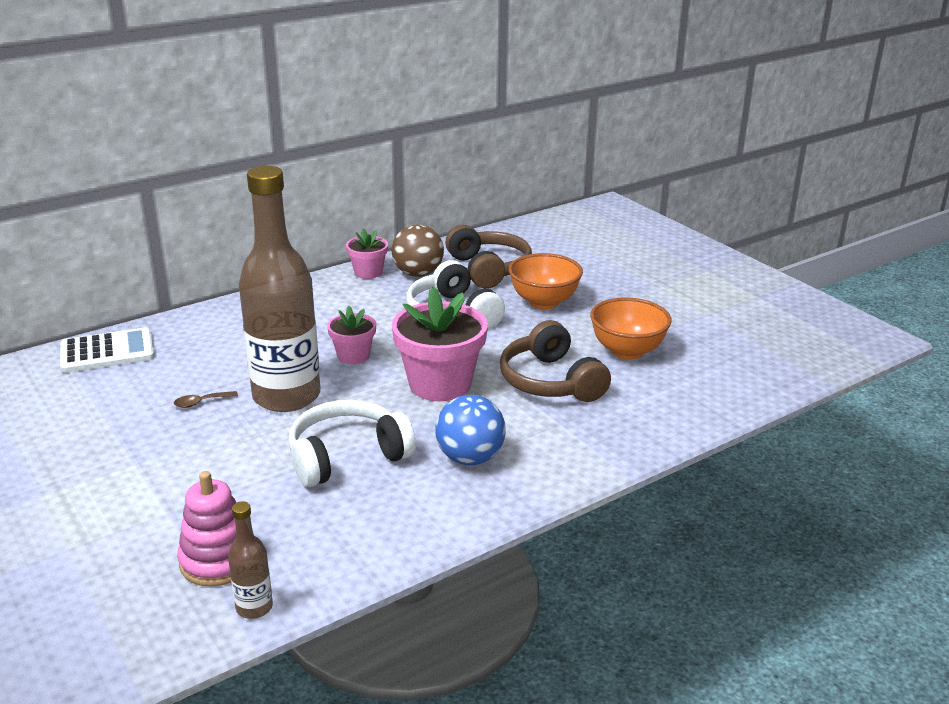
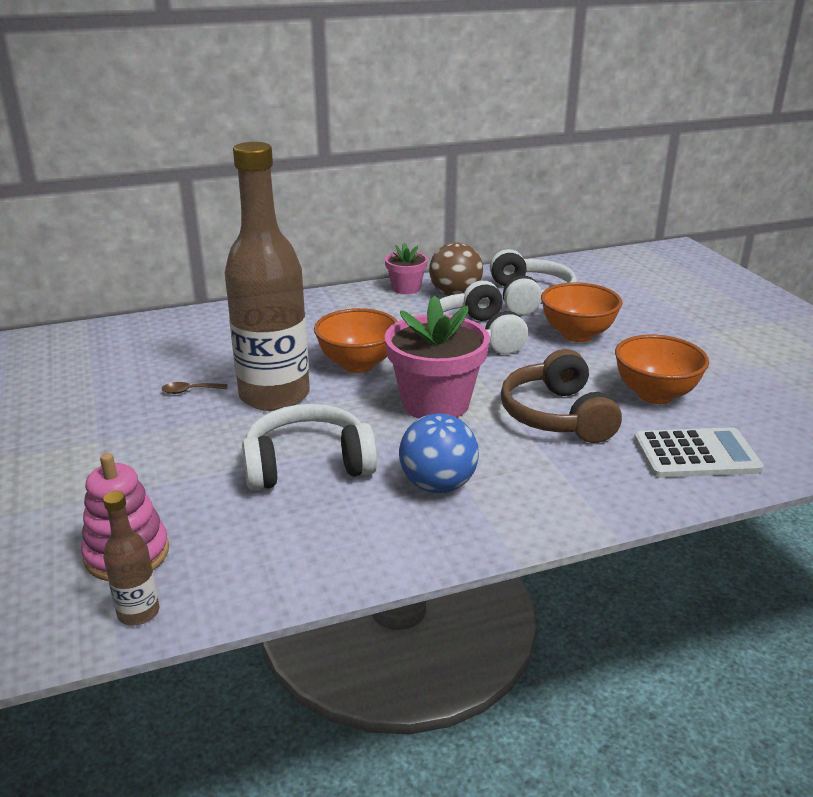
camera: 15 degrees right, 0 degrees up
(107, 352) = (128, 334): white calculator -> white calculator (696, 454)
(353, 356) = (358, 364): pink flower pot -> orange bowl
(488, 269) = (529, 297): brown headphones -> white headphones

